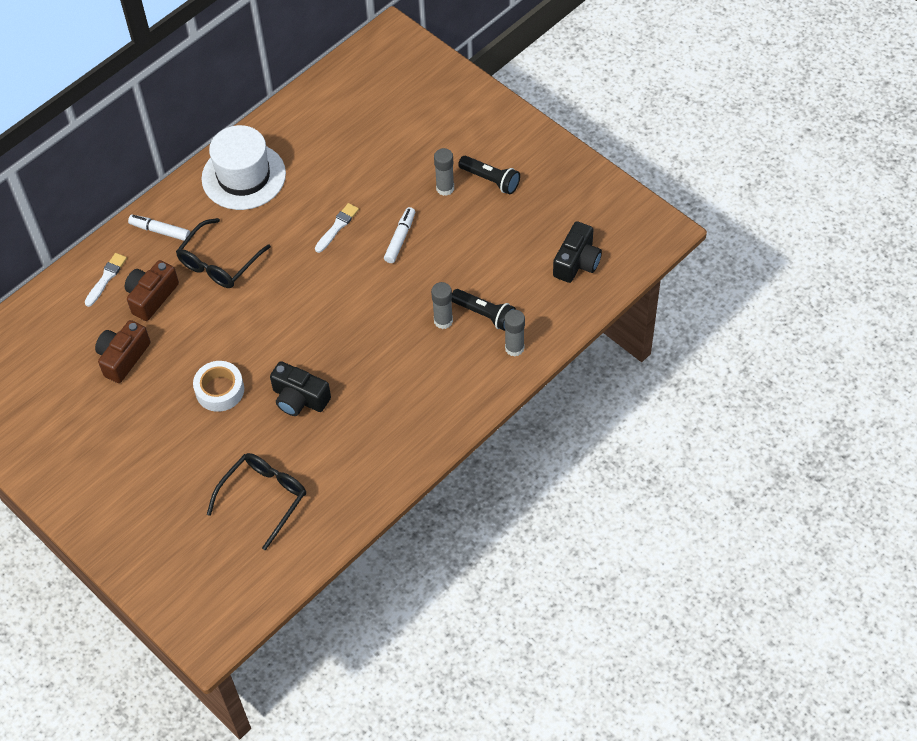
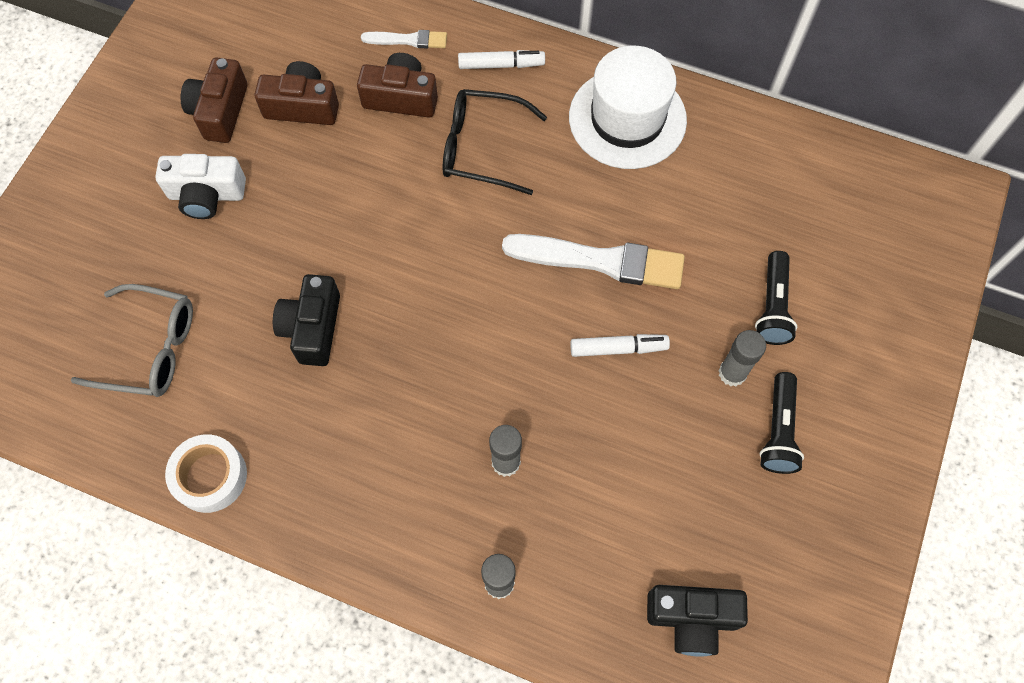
camera: 65 degrees right, 10 degrees up
(96, 410) = (220, 111): none -> brown camera
(160, 231) = (501, 65): white marker -> white marker turned 90 degrees clockwise
(162, 435) = (206, 195): none -> white camera
(220, 390) = (293, 230): white tape -> white tape (210, 476)
(263, 498) = (150, 348): black glasses -> grey glasses
(337, 227) = (600, 261): white brush -> white brush, size x1.92
(484, 314) = (540, 516): black flashlight -> black flashlight (772, 306)

